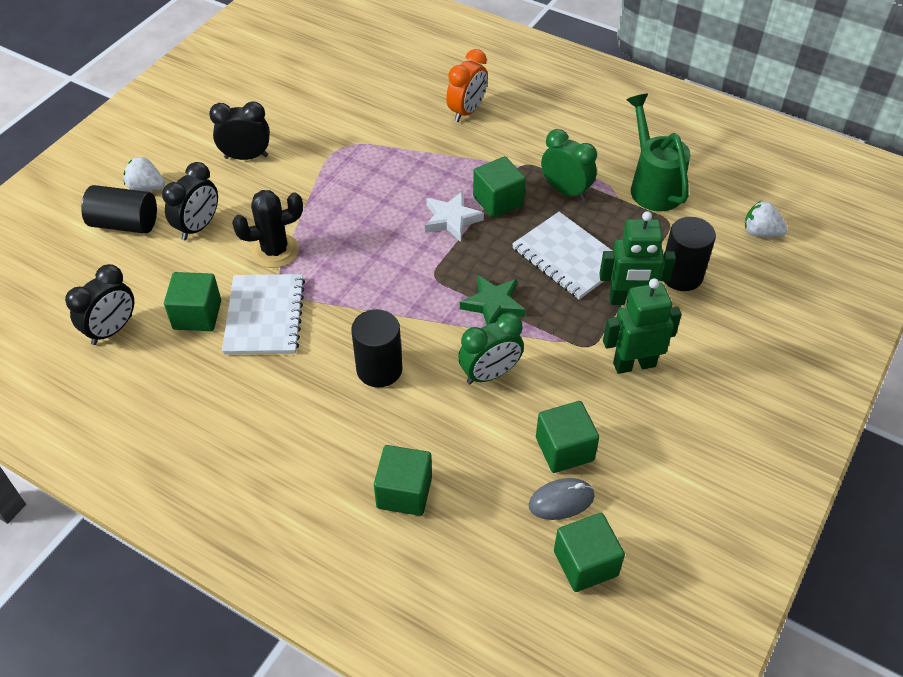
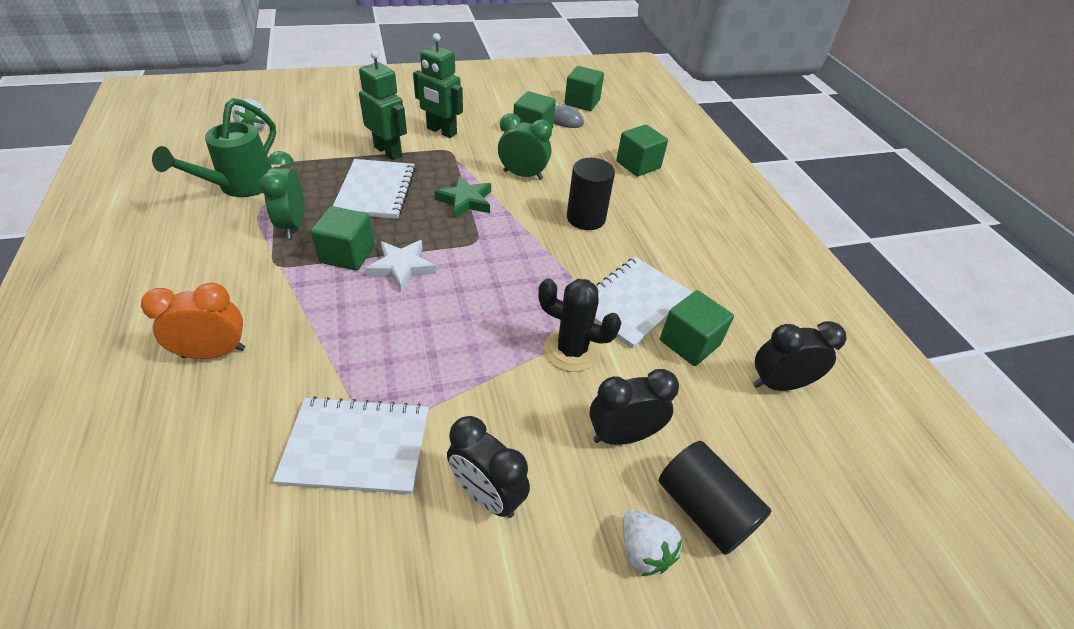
camera: 140 degrees left, 5 degrees down
(333, 131) = (357, 447): none -> white notebook
(681, 275) = (338, 141): black cylinder -> none

